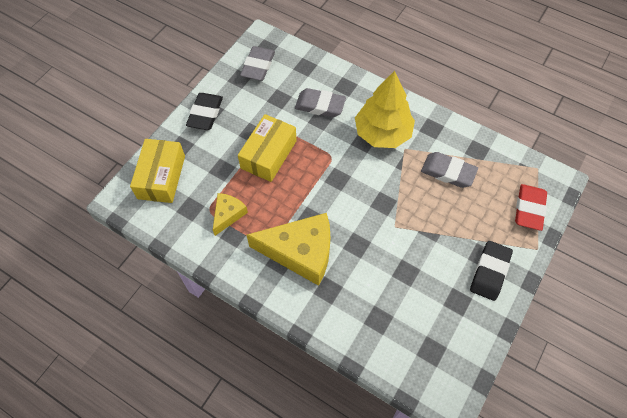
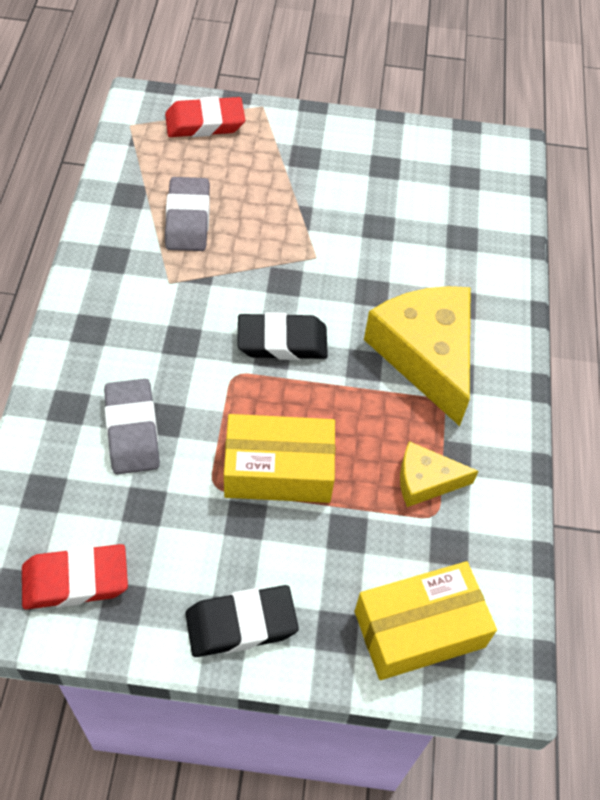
camera: 120 degrees left, 5 degrees down
(258, 66) = (75, 580): grey eraser -> red eraser
(382, 133) = (152, 319): yellow tree -> none
(490, 272) = (324, 144): black eraser -> black eraser (282, 341)

